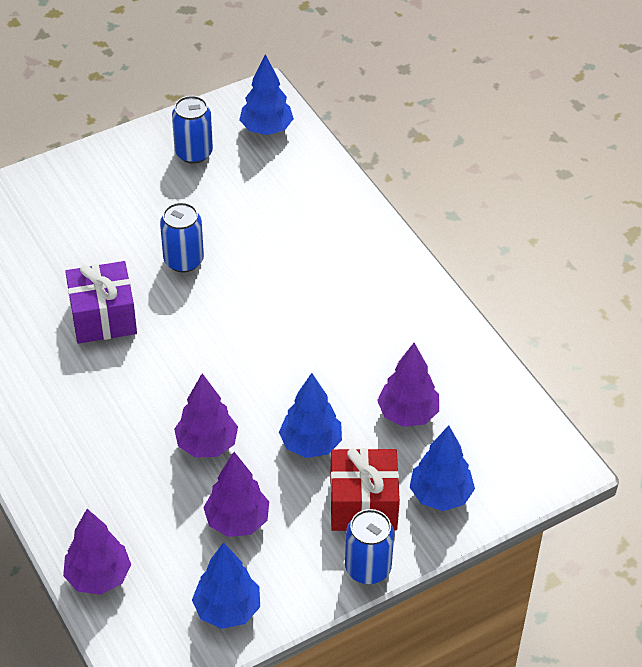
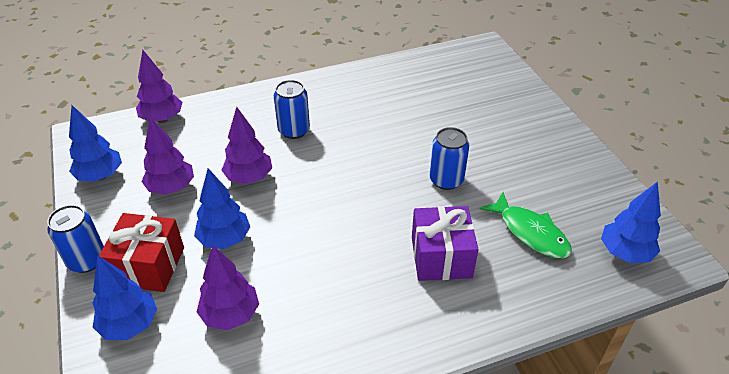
camera: 100 degrees right, 5 degrees down
(103, 317) = (390, 132): purple gift -> purple gift (441, 257)
(194, 153) = (582, 197): blue can -> blue can (294, 130)
(252, 193) = (530, 232): none -> green fish

